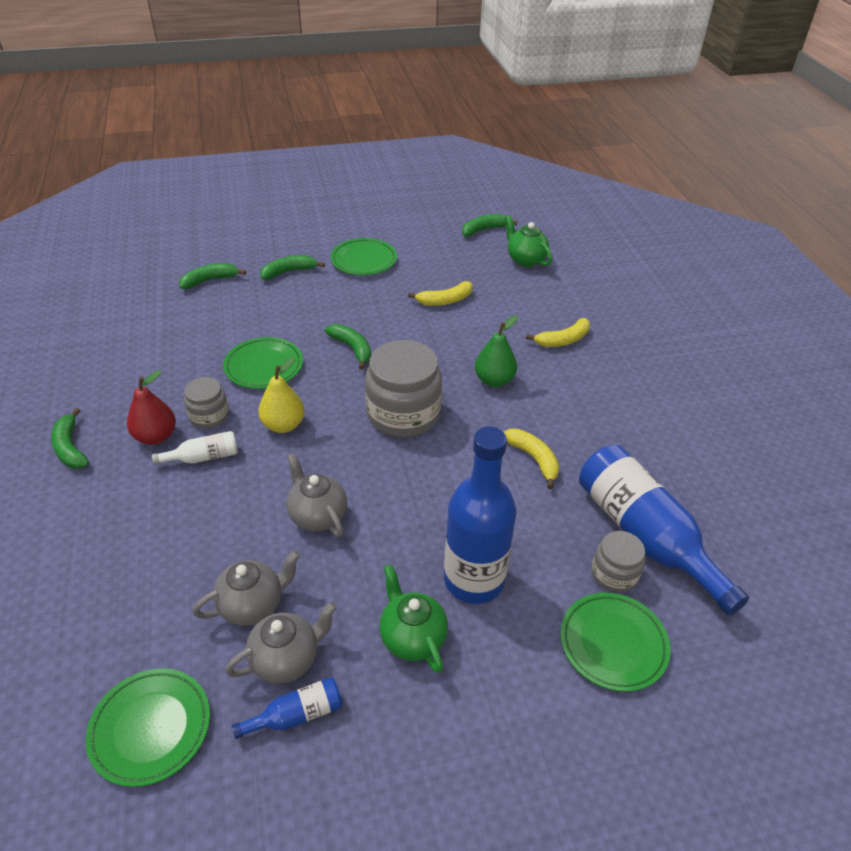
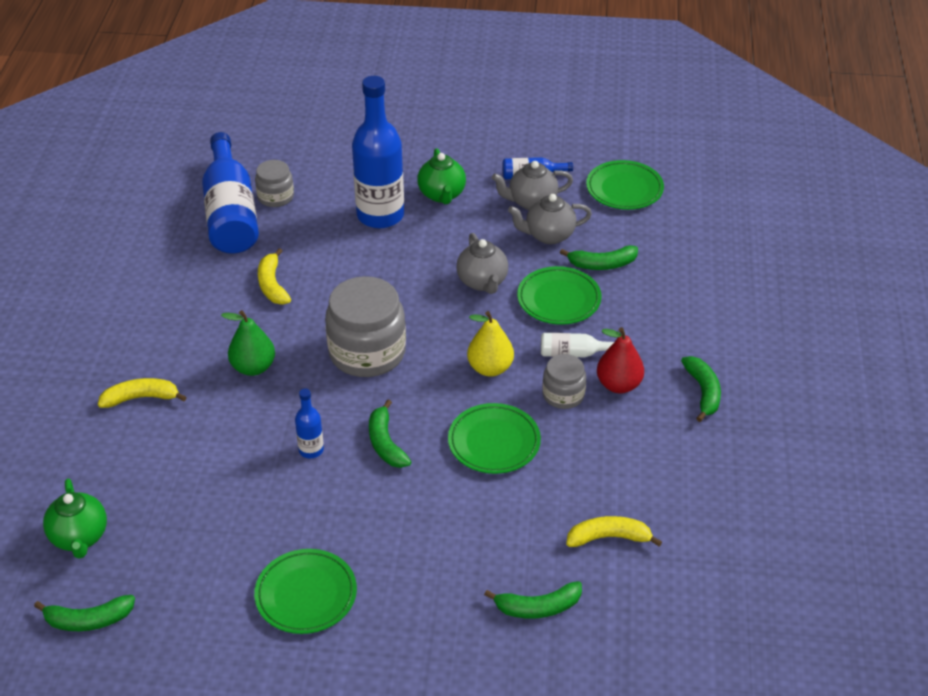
camera: 160 degrees left, 0 degrees up
(289, 272) = (421, 597): green banana -> green banana (602, 264)
(407, 333) = (311, 450): none -> blue bottle
(445, 300) = (237, 490): yellow banana -> yellow banana (609, 537)
(613, 644) = (309, 164): green plate -> green plate (559, 299)

